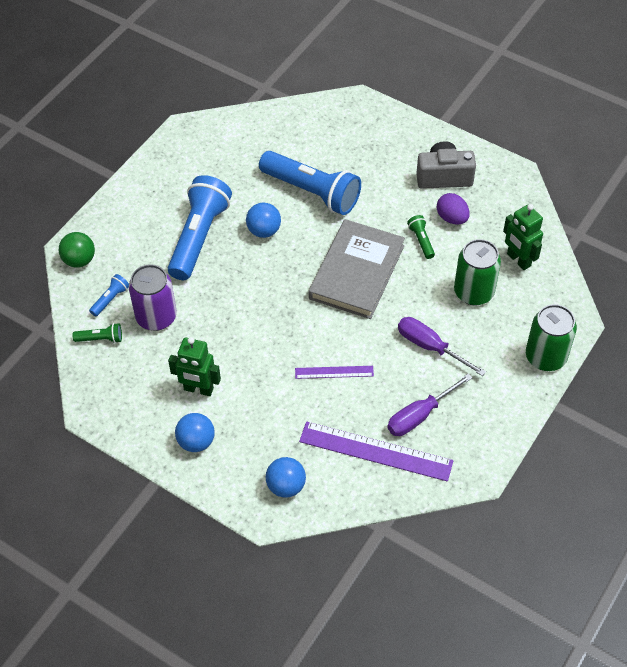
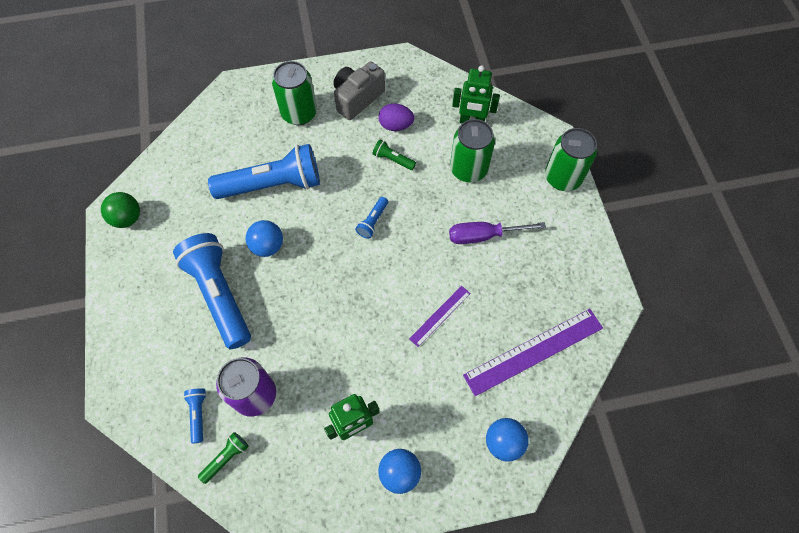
camera: 45 degrees left, 10 degrees up
(79, 260) = (133, 403): green ball -> green ball (127, 218)
(356, 272) = (373, 221): grey book -> blue flashlight
(386, 155) = (299, 113): none -> green can
(419, 415) = (532, 295): purple screwdriver -> none

